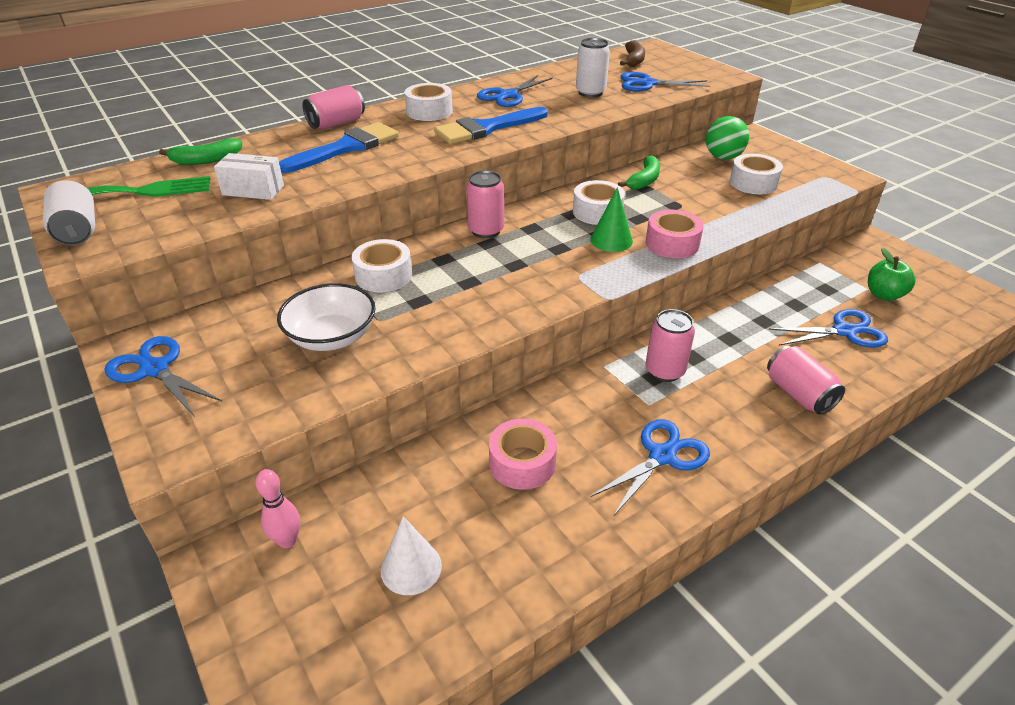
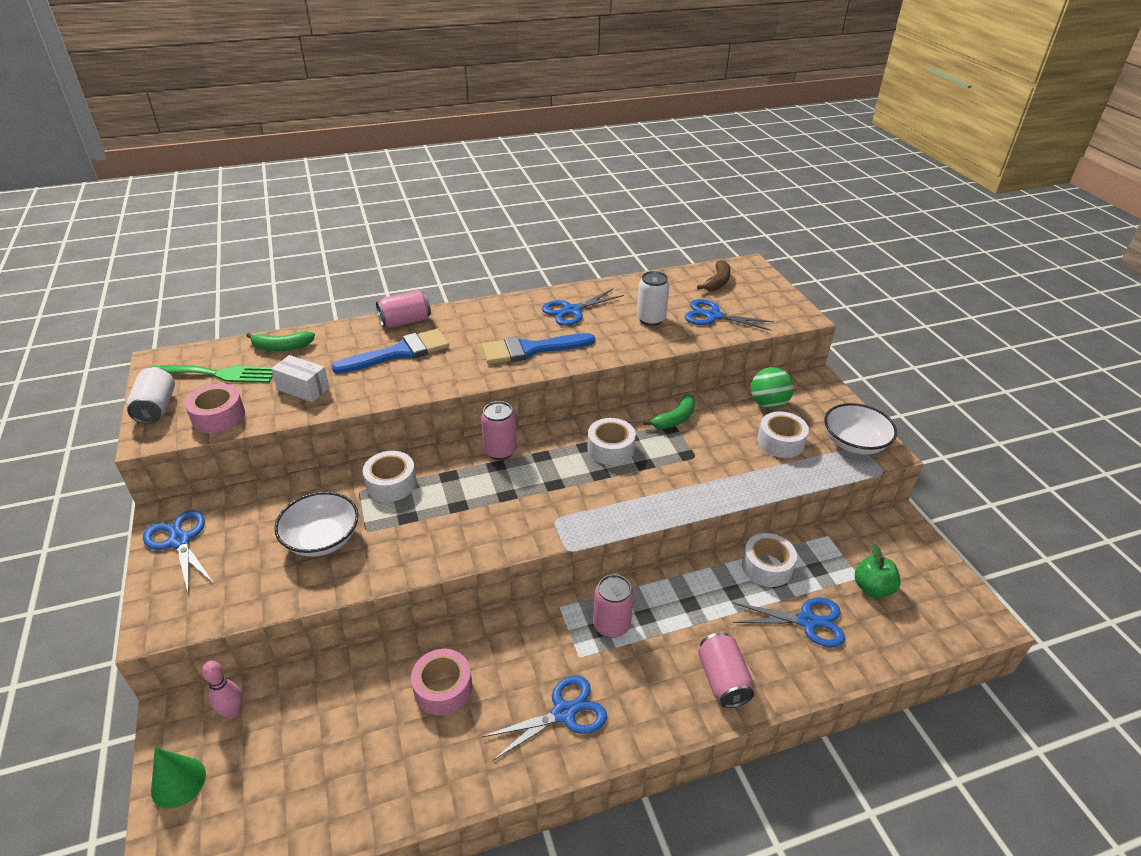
camera: 15 degrees right, 0 degrees up
(411, 567) = (312, 762): white cone -> none
(429, 111) = (491, 320): white tape -> white tape (767, 566)
(611, 240) = (606, 484): green cone -> green cone (178, 782)
(672, 243) = (660, 500): pink tape -> pink tape (218, 416)
(818, 174) = (854, 443): none -> white bowl

